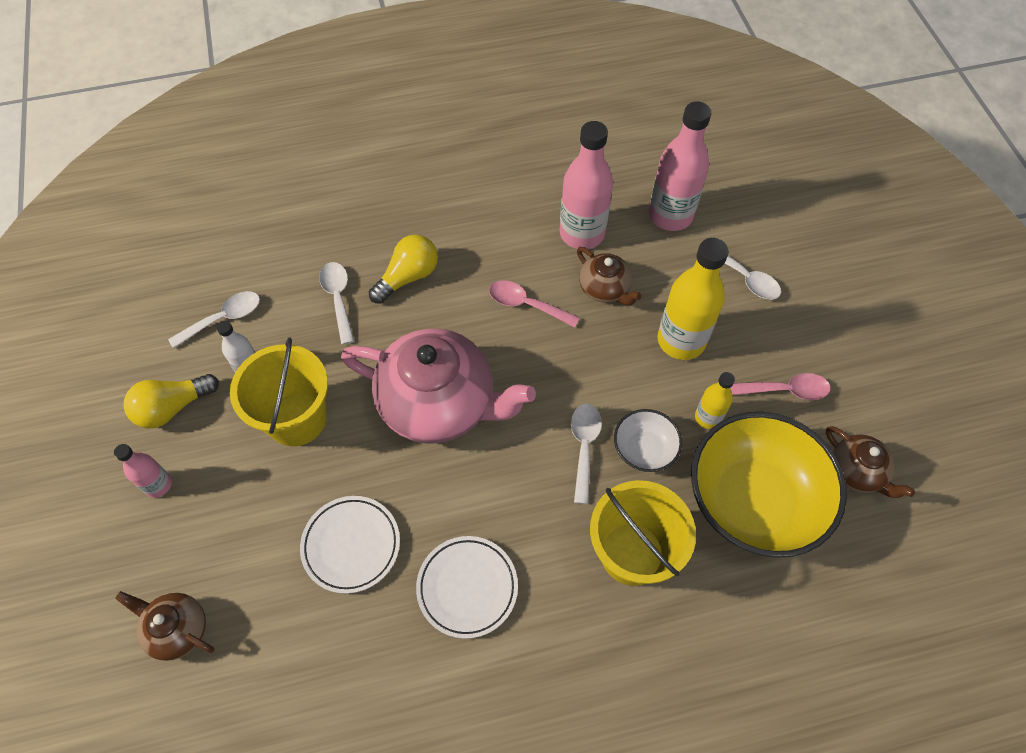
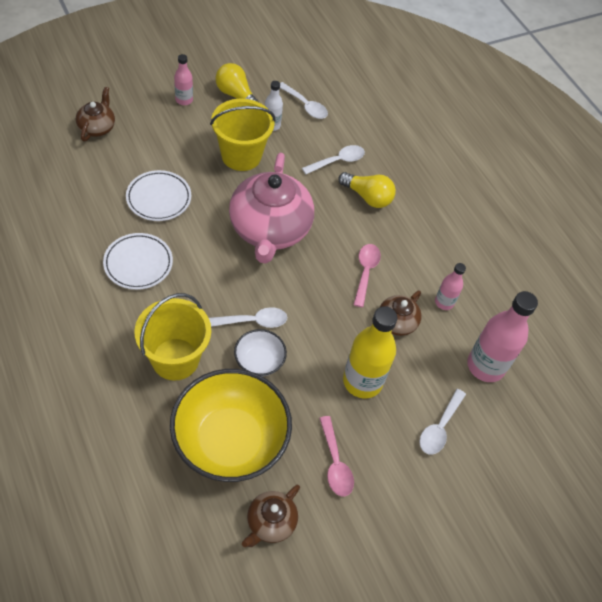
camera: 70 degrees right, 5 degrees down
(582, 233) = (444, 302): pink bottle -> pink bottle, size x0.53
(708, 417) = (296, 405): yellow bottle -> none

